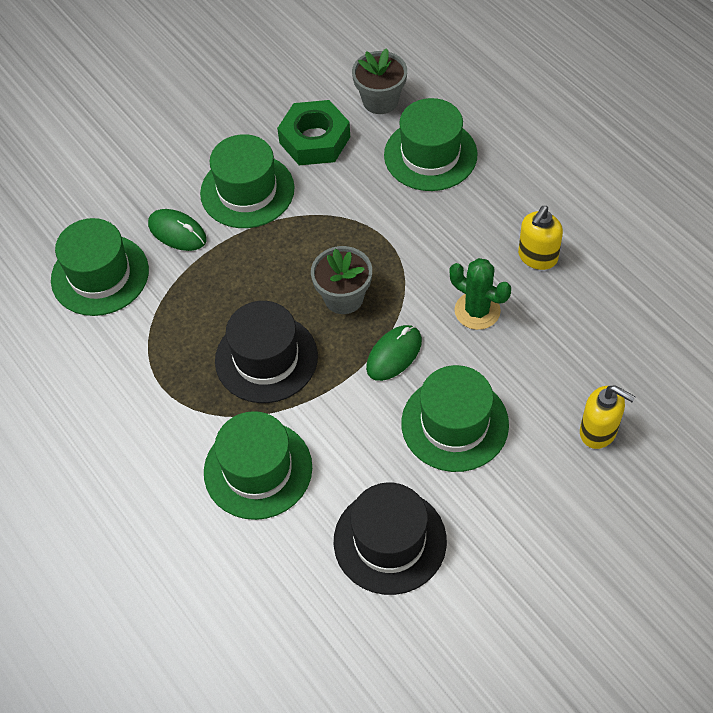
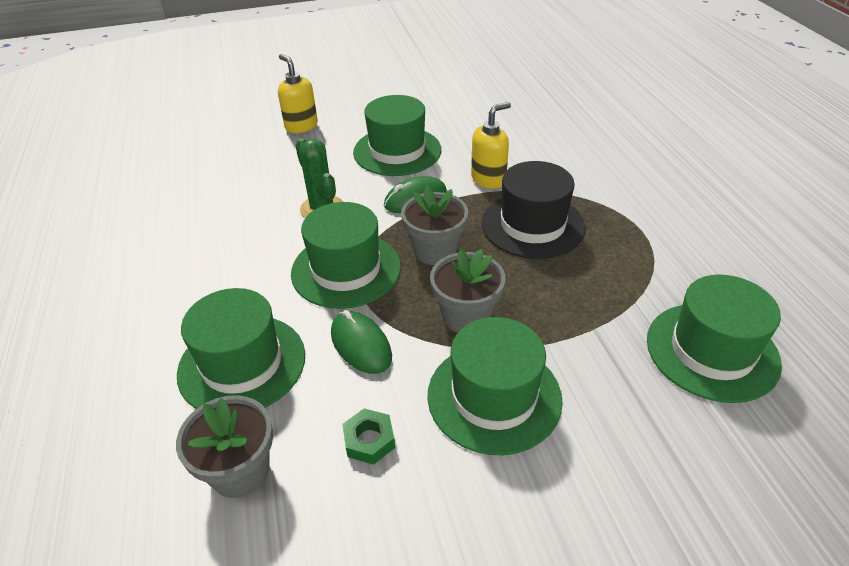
camera: 160 degrees left, 15 degrees down
(177, 232) = (602, 372): green mouse -> green mouse (361, 345)
(258, 469) = (565, 162): green hat -> green hat (346, 269)
(290, 243) = (466, 316): none -> grey flower pot
(315, 140) = (369, 440): green nut -> green nut, size x0.50
(390, 541) = (482, 112): black hat -> none
(537, 257) = (234, 231): yellow soap dispenser -> yellow soap dispenser (488, 179)

